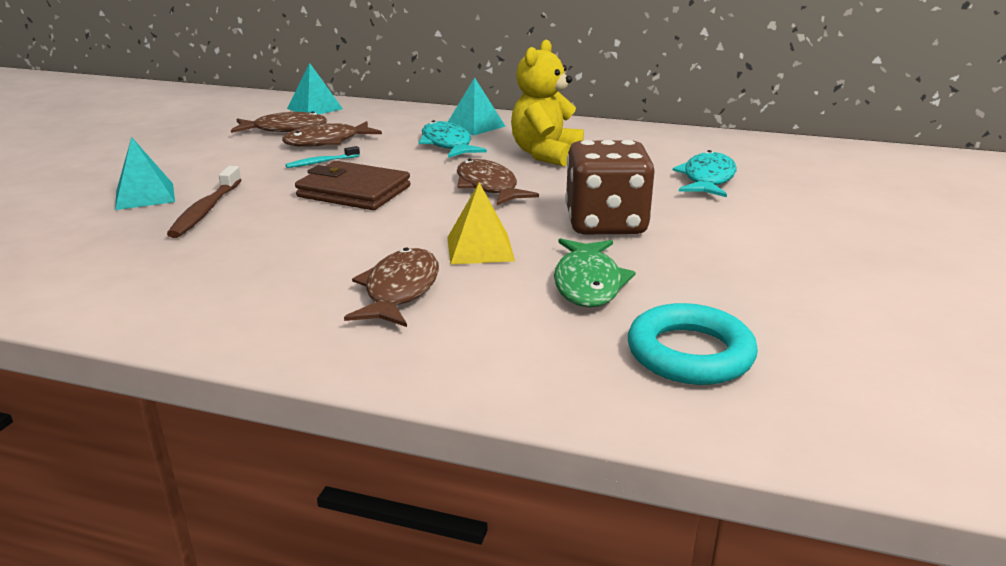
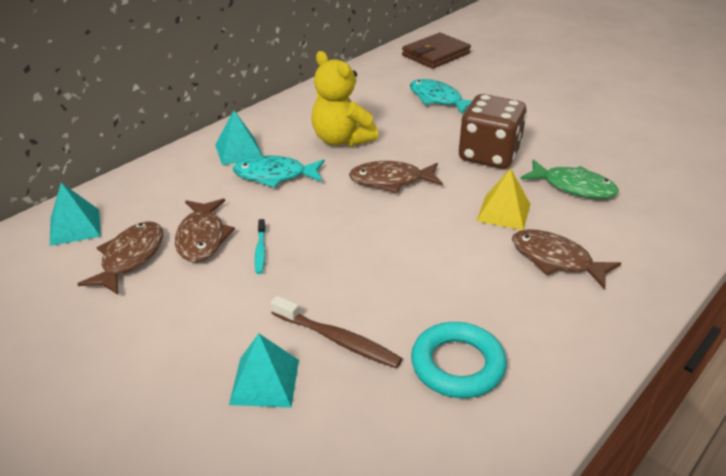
camera: 65 degrees left, 10 degrees up
(354, 192) = (353, 246): brown wallet -> brown wallet (436, 54)
(690, 353) = (665, 182): turquoise ring -> turquoise ring (457, 365)

